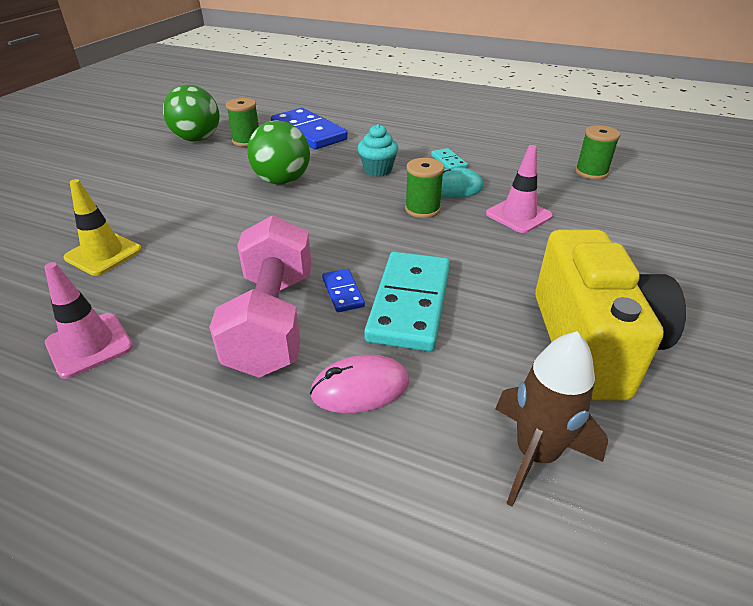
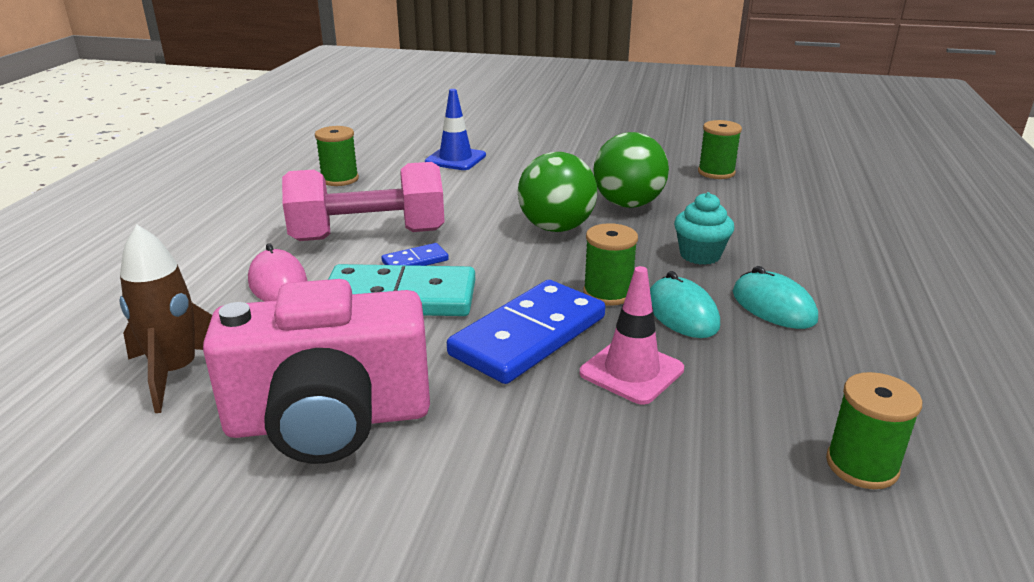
camera: 80 degrees right, 10 degrees down
(89, 345) = (339, 179): pink traffic cone -> green spool
(103, 254) = (455, 159): yellow traffic cone -> blue traffic cone
(197, 139) = (697, 150): green ball -> green ball (556, 228)
(308, 132) = (776, 201): blue domino -> blue domino (529, 336)
(448, 162) = (773, 306): turquoise domino -> turquoise mouse
(591, 344) = (329, 420): yellow camera -> pink camera

